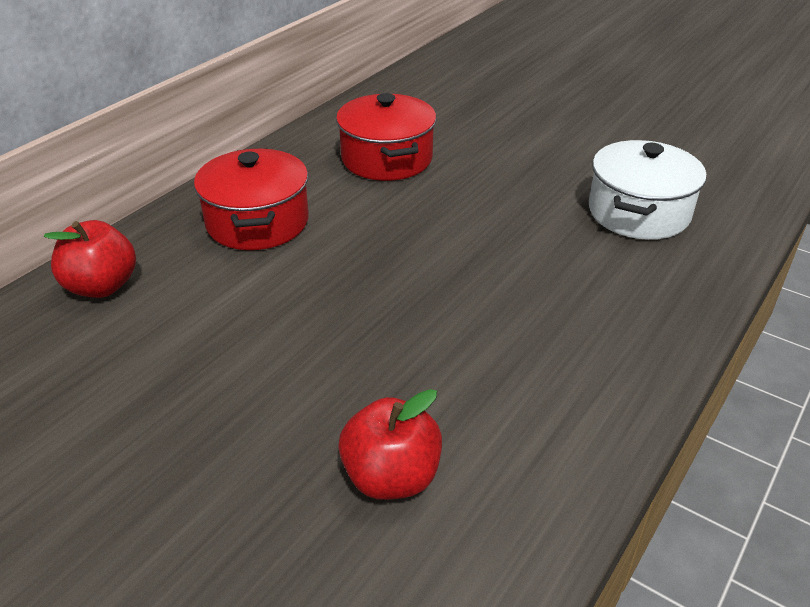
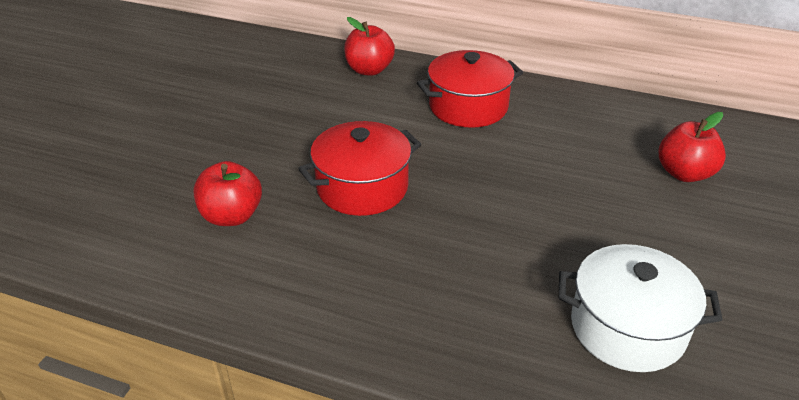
camera: 75 degrees right, 0 degrees up
(387, 159) = (603, 147): red pot -> red pot (362, 187)
(446, 130) = (684, 173): none -> red apple

